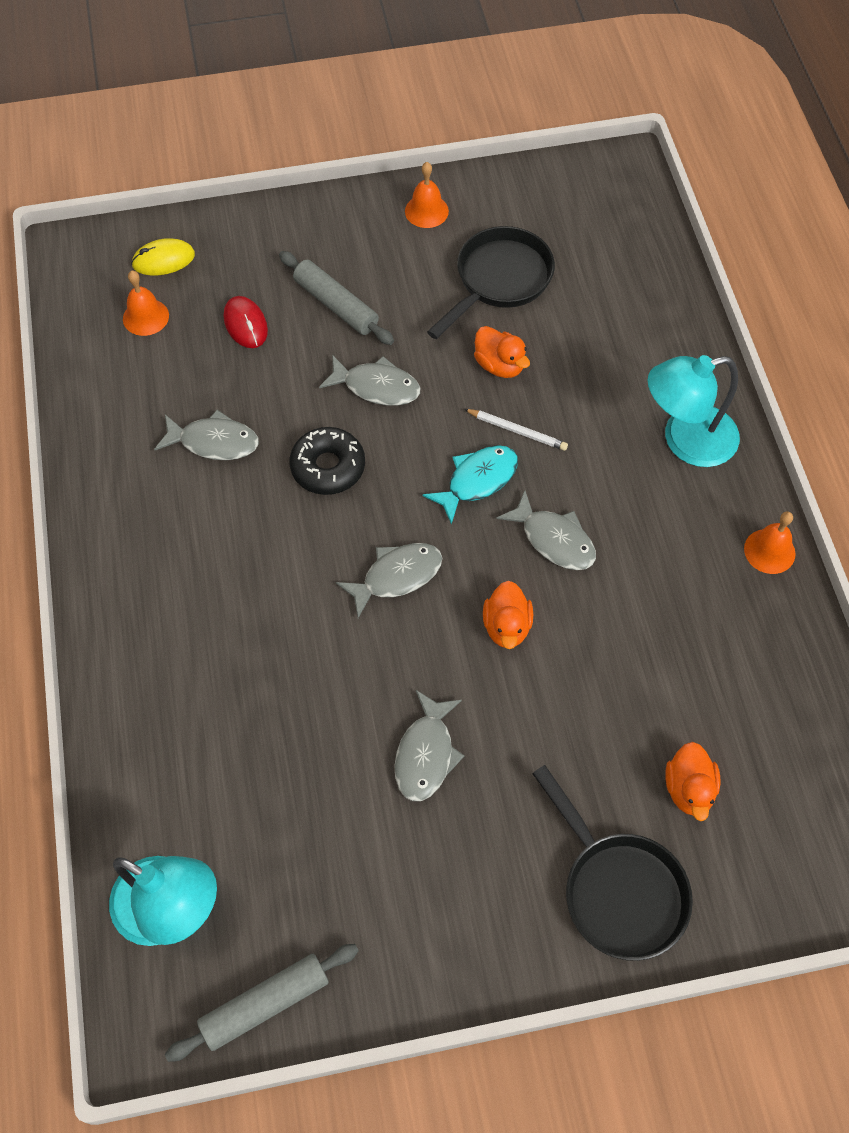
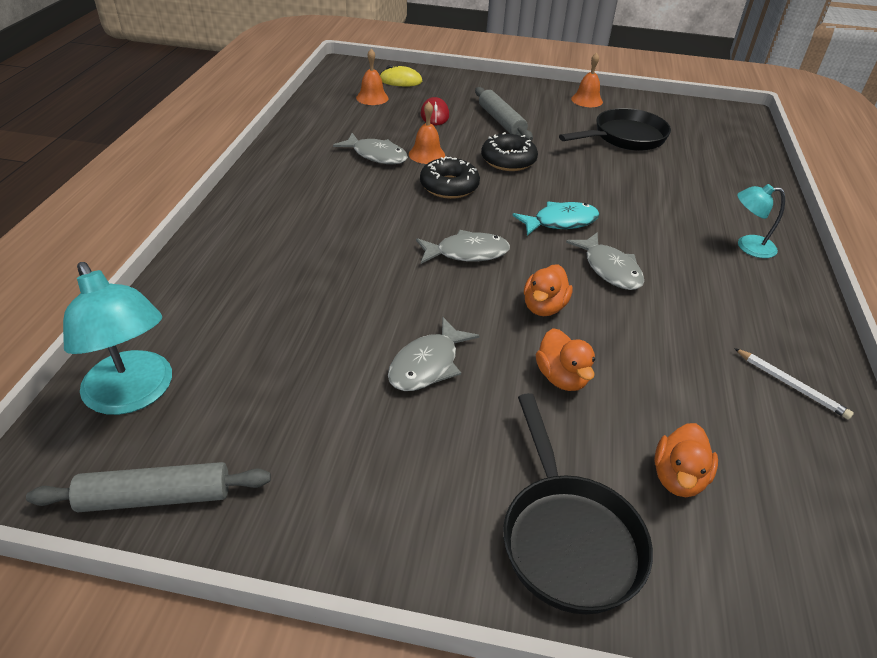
camera: 20 degrees right, 20 degrees down
(376, 387) = (508, 160): grey fish -> black donut
(499, 365) = (606, 173): orange duck -> orange duck (561, 377)
(517, 431) = (605, 206): white pencil -> white pencil (791, 385)
(685, 440) = (748, 246): turquoise lamp -> turquoise lamp, size x0.59
(769, 551) = (811, 331): orange bell -> orange bell (426, 154)

